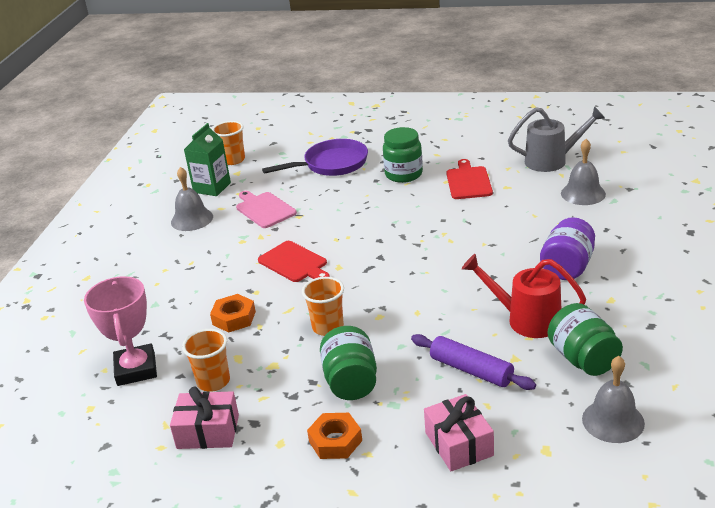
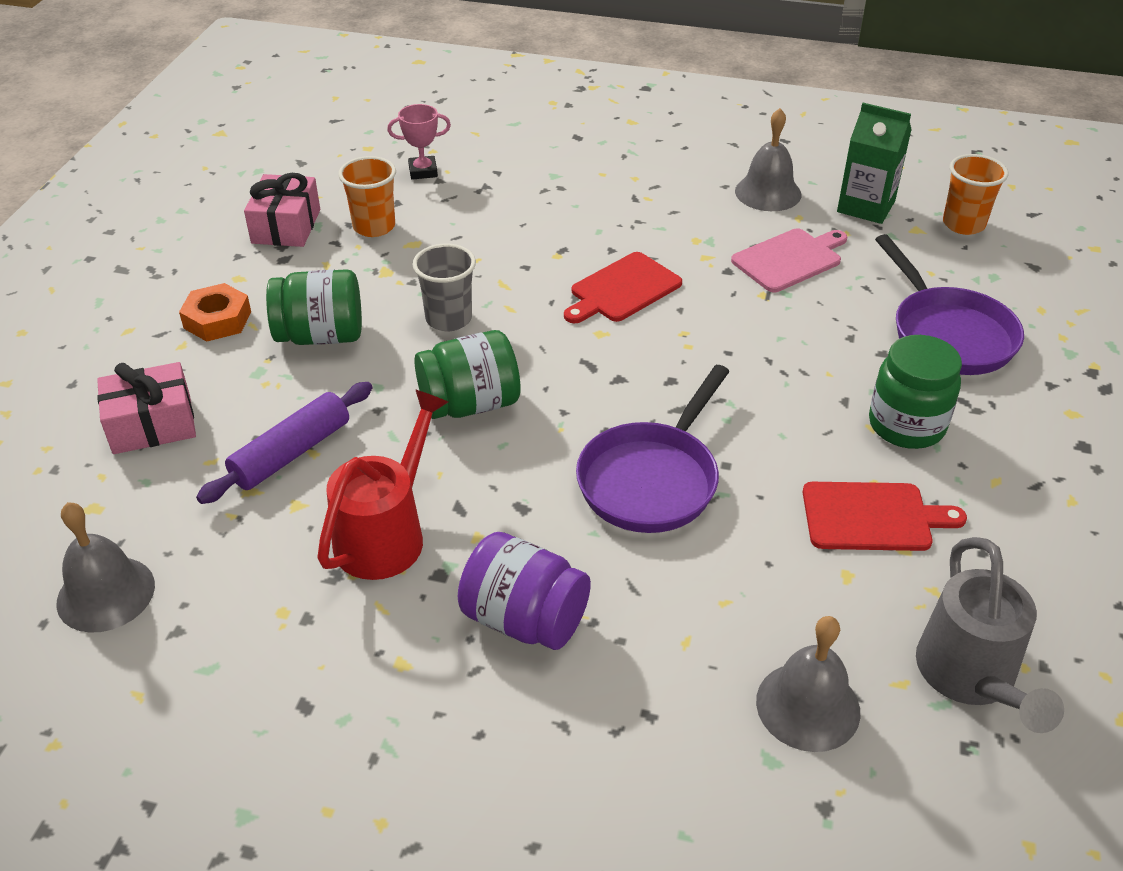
camera: 90 degrees right, 10 degrees up
(136, 369) = (423, 171): pink trophy -> pink trophy, size x0.55
(234, 318) = (500, 238): orange nut -> none
(328, 327) = (448, 319): orange cup -> grey cup
(460, 240) = (652, 480): none -> purple pan
(583, 359) = (258, 587): green jar -> green jar (470, 404)

